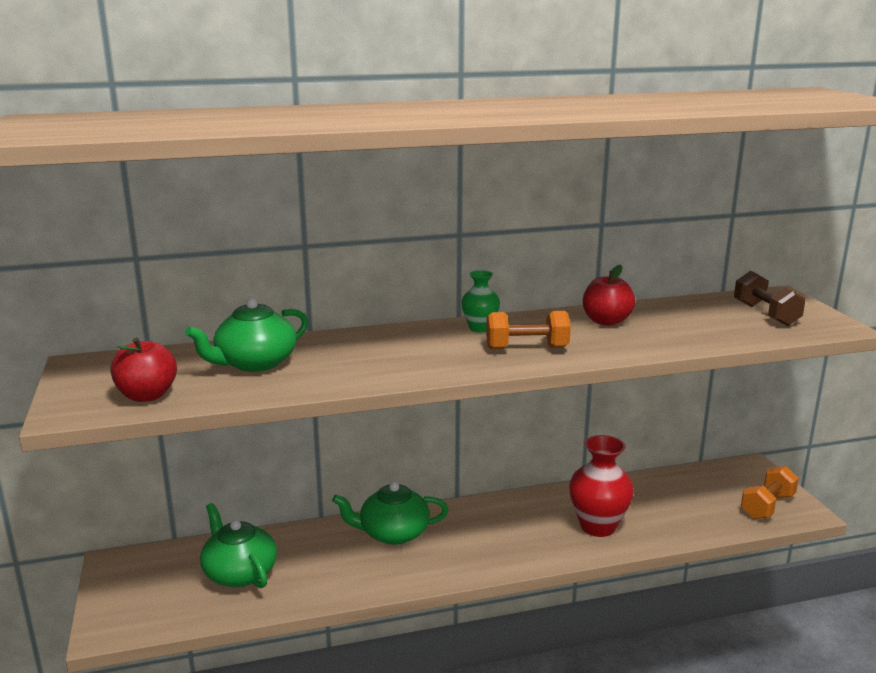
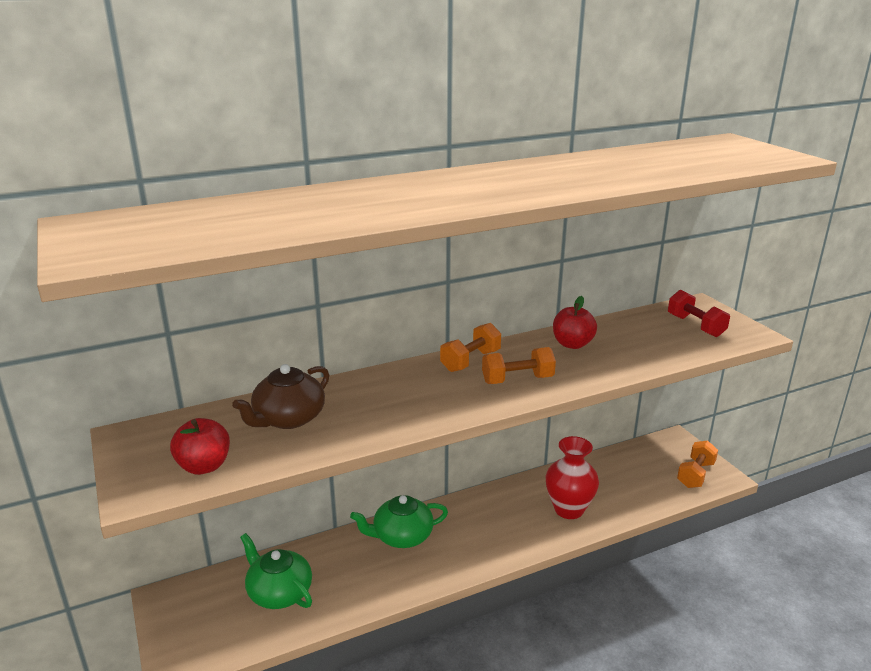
camera: 10 degrees left, 5 degrees up
(254, 363) = (288, 418): green teapot -> brown teapot
(480, 328) = (470, 361): green vase -> orange dumbbell
(765, 314) = (695, 326): brown dumbbell -> red dumbbell

